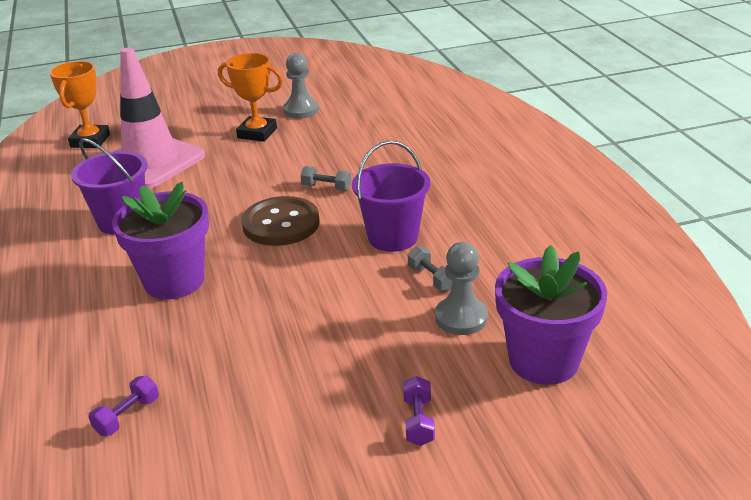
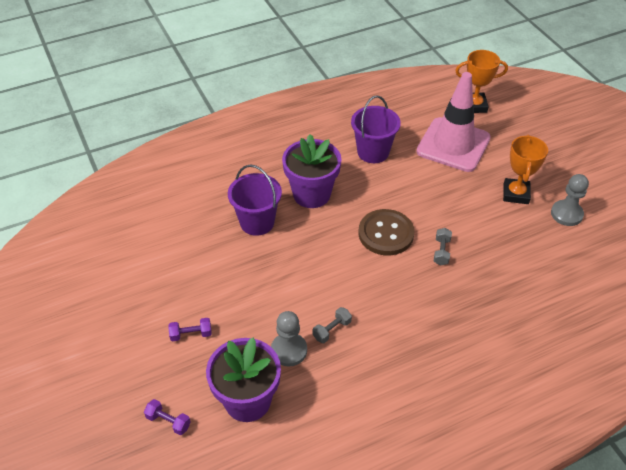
camera: 80 degrees right, 15 degrees up
(127, 416) = (194, 205): purple dumbbell -> purple dumbbell (168, 421)
(393, 237) = (380, 301): purple bucket -> purple bucket (257, 222)

